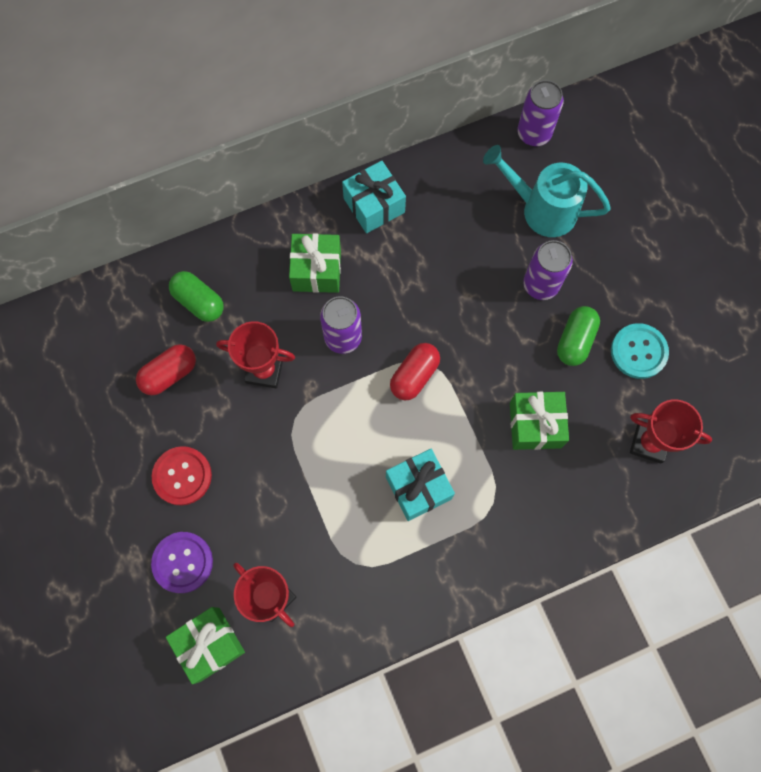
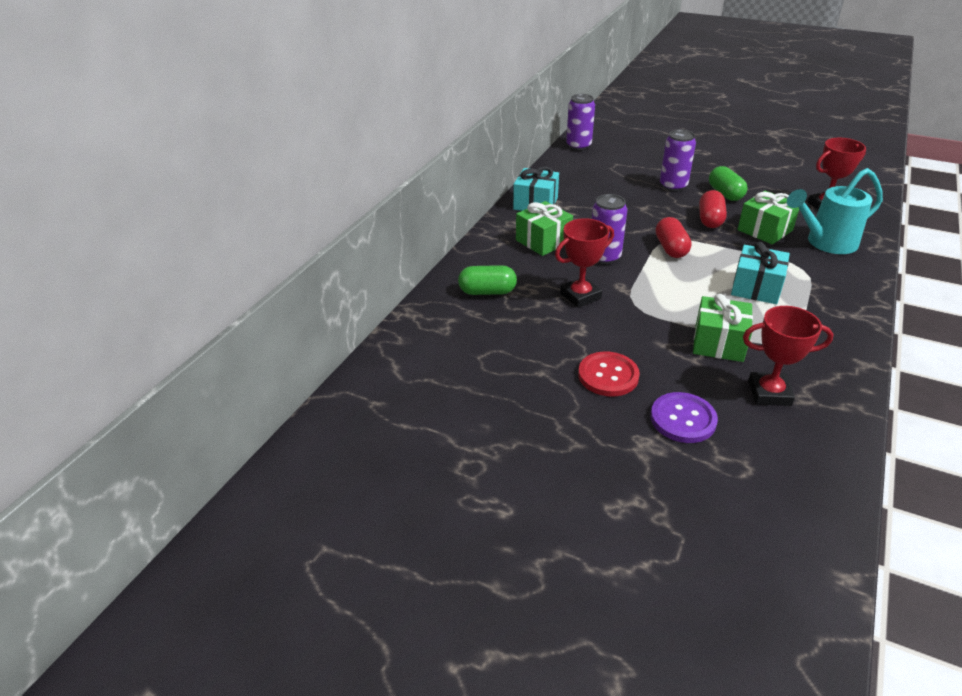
camera: 40 degrees left, 35 degrees down
(169, 374) = (518, 334): red capsule -> red capsule (710, 220)
(209, 644) = (777, 449): green gift -> green gift (718, 343)
(541, 209) = (626, 164): turquoise watering can -> turquoise watering can (825, 243)
(638, 352) = (760, 182): turquoise button -> none

